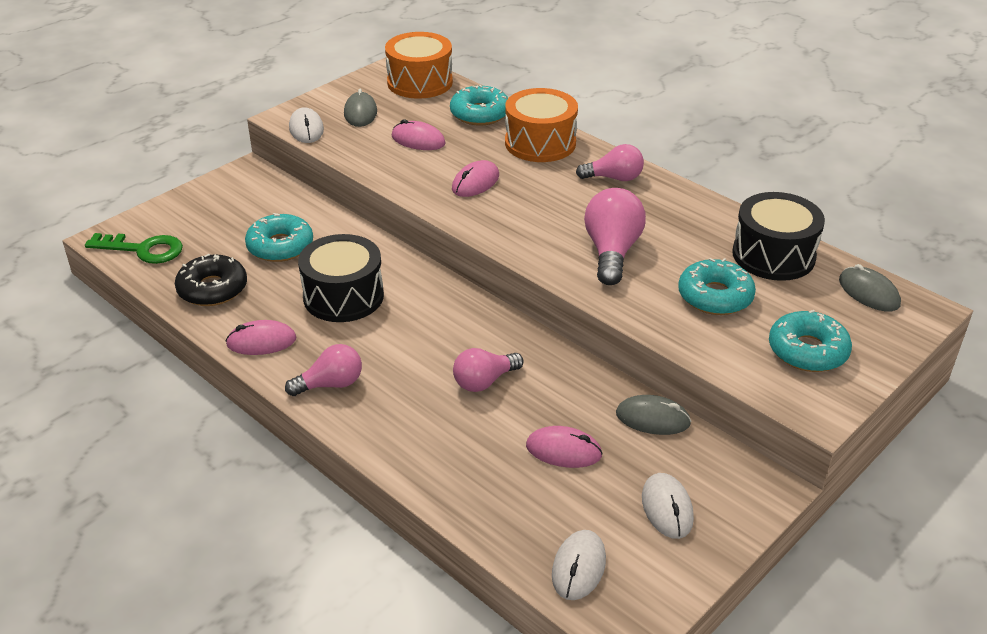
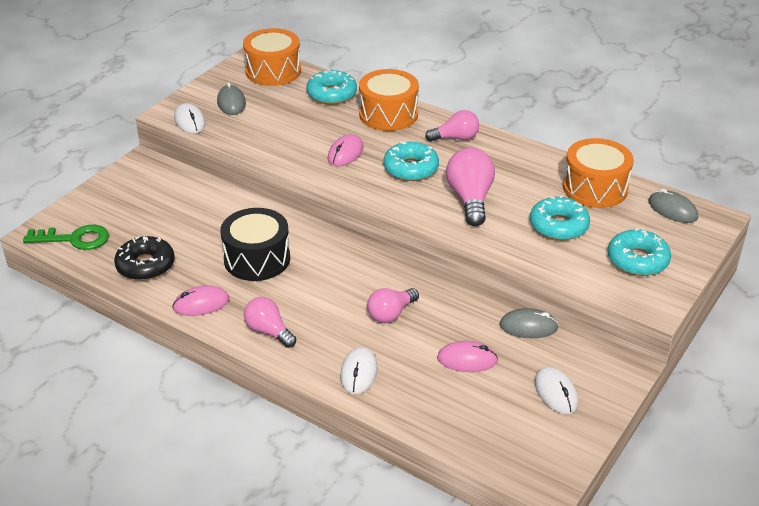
camera: 10 degrees left, 0 degrees up
(280, 246) = (191, 223): turquoise donut -> turquoise donut (411, 168)
(330, 384) = (269, 331): pink light bulb -> pink light bulb turned 105 degrees counterclockwise
(418, 140) = (287, 122): pink mouse -> none
(578, 567) = (501, 445): white mouse -> white mouse (358, 373)
(773, 255) = (595, 188): black drum -> orange drum

